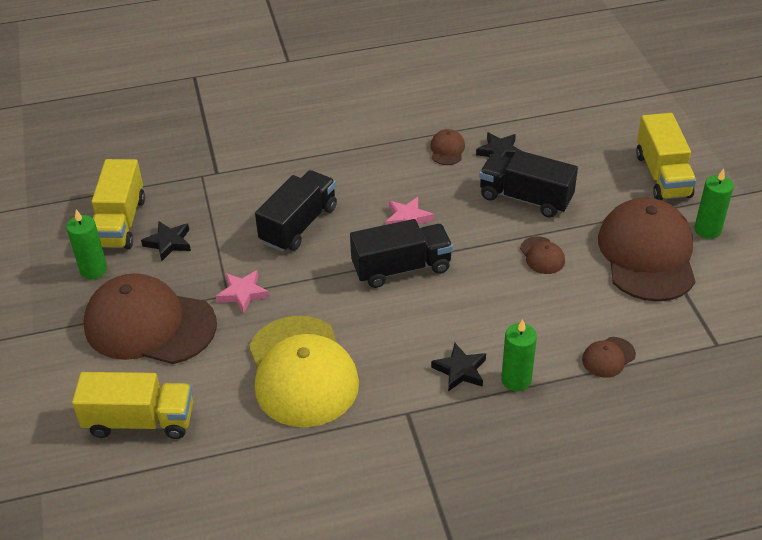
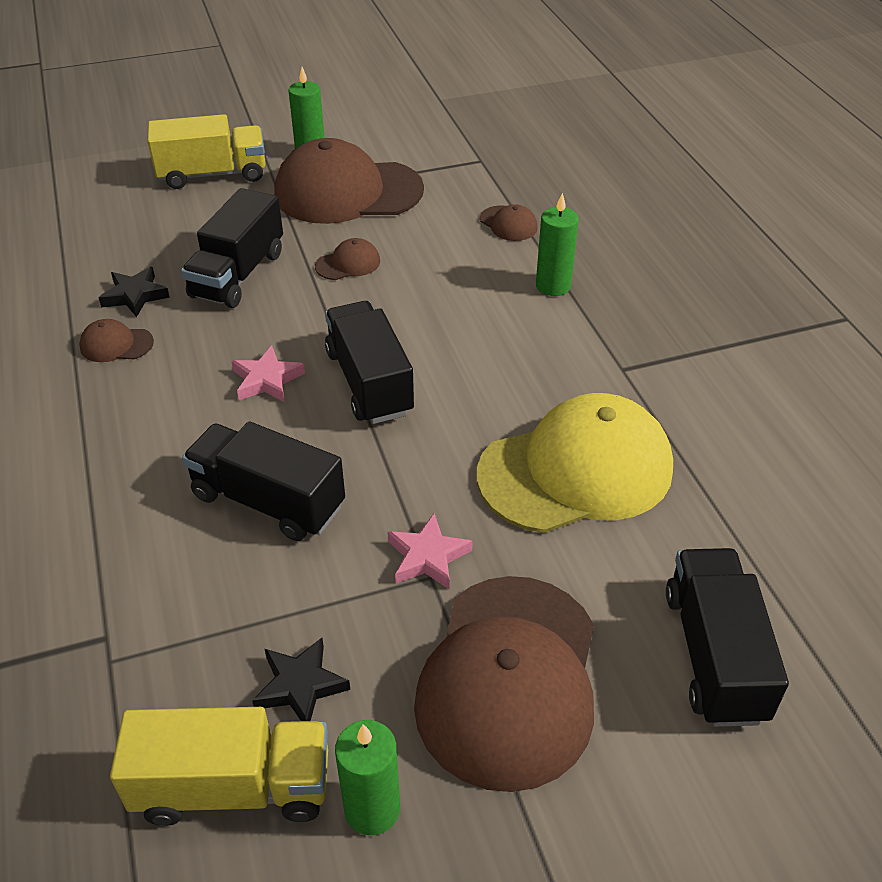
camera: 95 degrees left, 0 degrees up
(140, 421) = (714, 655): yellow truck -> black truck
(460, 370) = (546, 327): black star -> none

